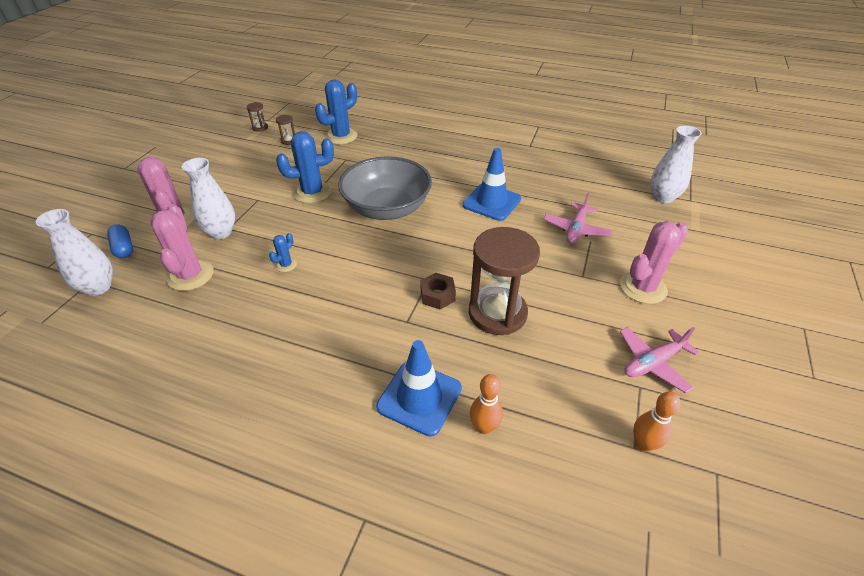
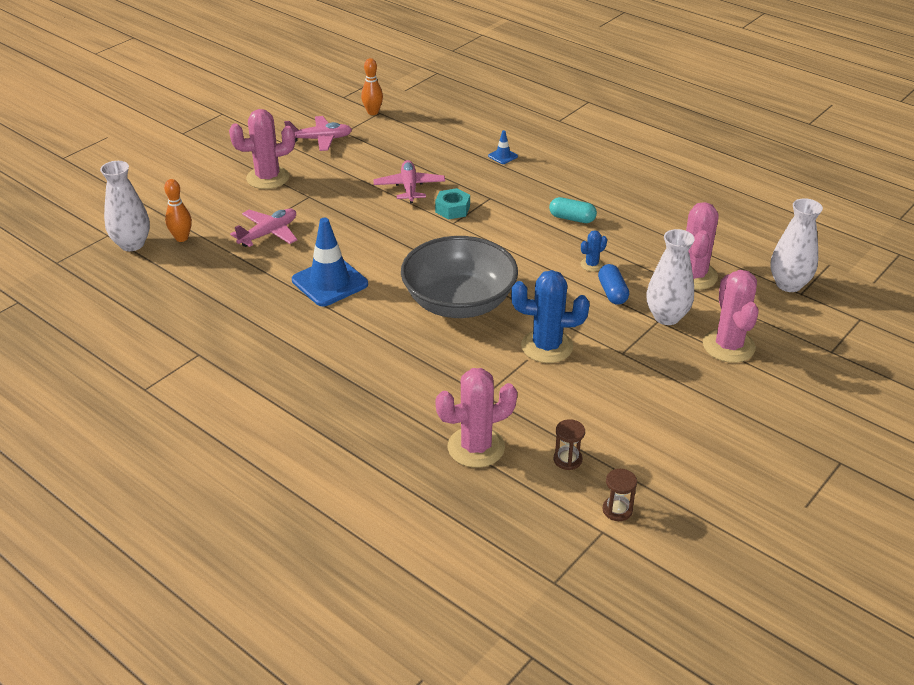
camera: 160 degrees left, 5 degrees down
(124, 248) = (779, 322): blue capsule -> blue capsule (612, 292)
(312, 315) = (572, 218): none -> turquoise capsule
(341, 136) = (476, 447): blue cactus -> pink cactus
(419, 397) = (503, 156): blue traffic cone -> blue traffic cone, size x0.45
(437, 295) = (452, 209): brown nut -> turquoise nut
(484, 427) = (467, 136): orange bowling pin -> orange bowling pin (182, 238)
(497, 313) = (409, 187): brown hourglass -> pink plane

